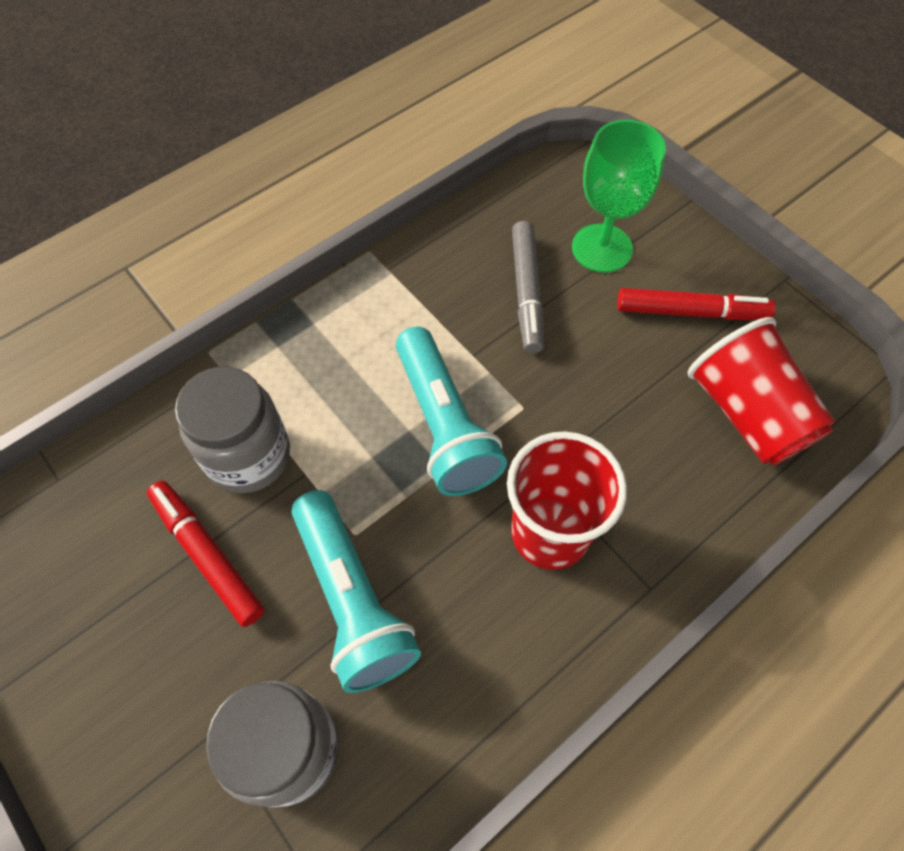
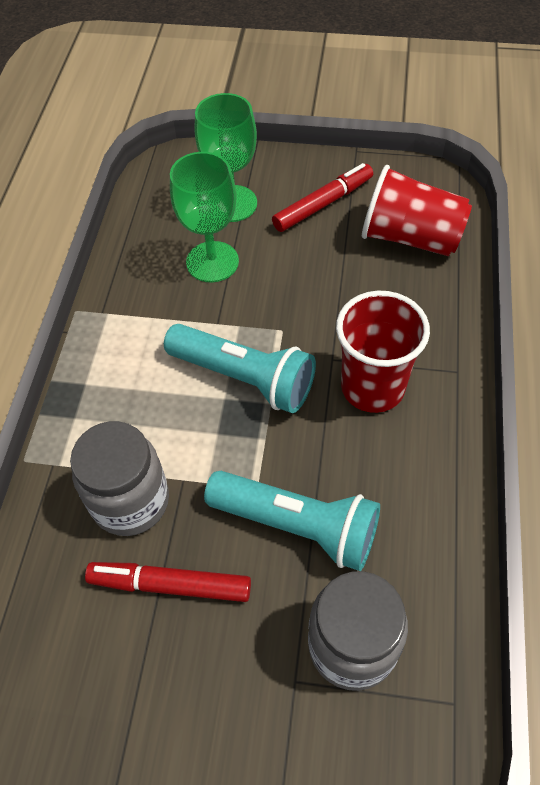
camera: 40 degrees left, 5 degrees down
(526, 292) = (212, 262): grey marker -> green goblet

